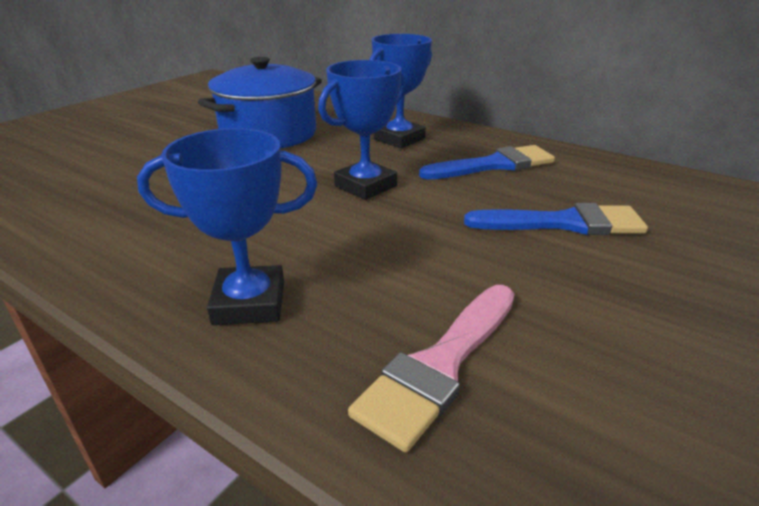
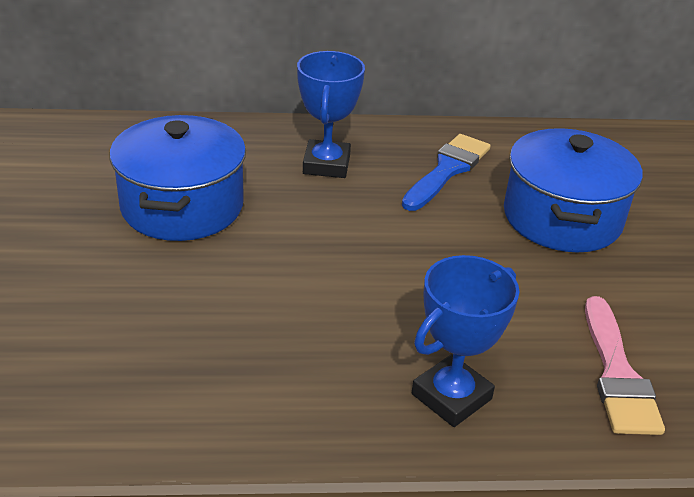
camera: 40 degrees left, 5 degrees up
(365, 186) = (377, 240): blue trophy -> none
(564, 223) = (562, 218): blue brush -> blue pot

